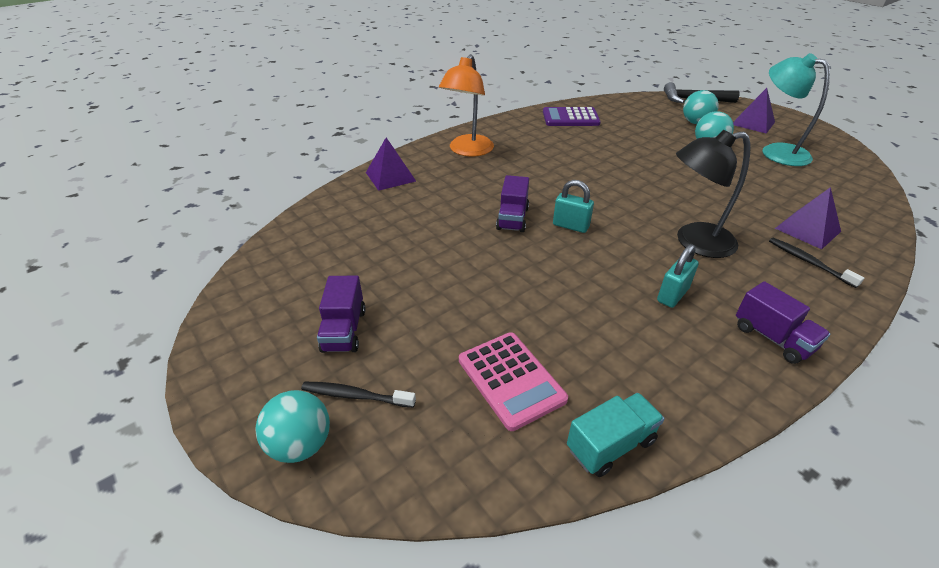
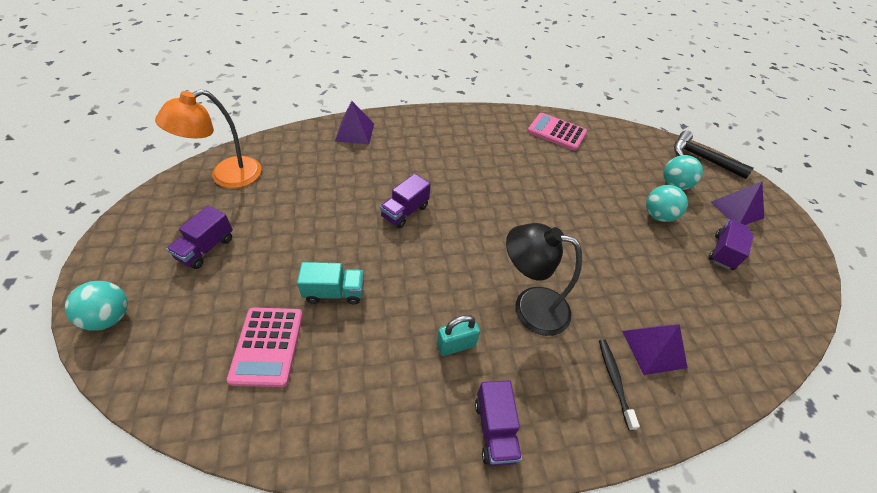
camera: 25 degrees right, 10 degrees up
(355, 396) = (168, 301): black toothbrush -> none
(467, 151) = (435, 131): orange lamp -> orange lamp (226, 176)
(570, 118) = (556, 132): purple calculator -> pink calculator
(570, 226) = (443, 240): turquoise padlock -> none
(610, 445) = (278, 436): turquoise truck -> turquoise truck (334, 292)
(776, 151) = (723, 252): turquoise lamp -> purple truck

